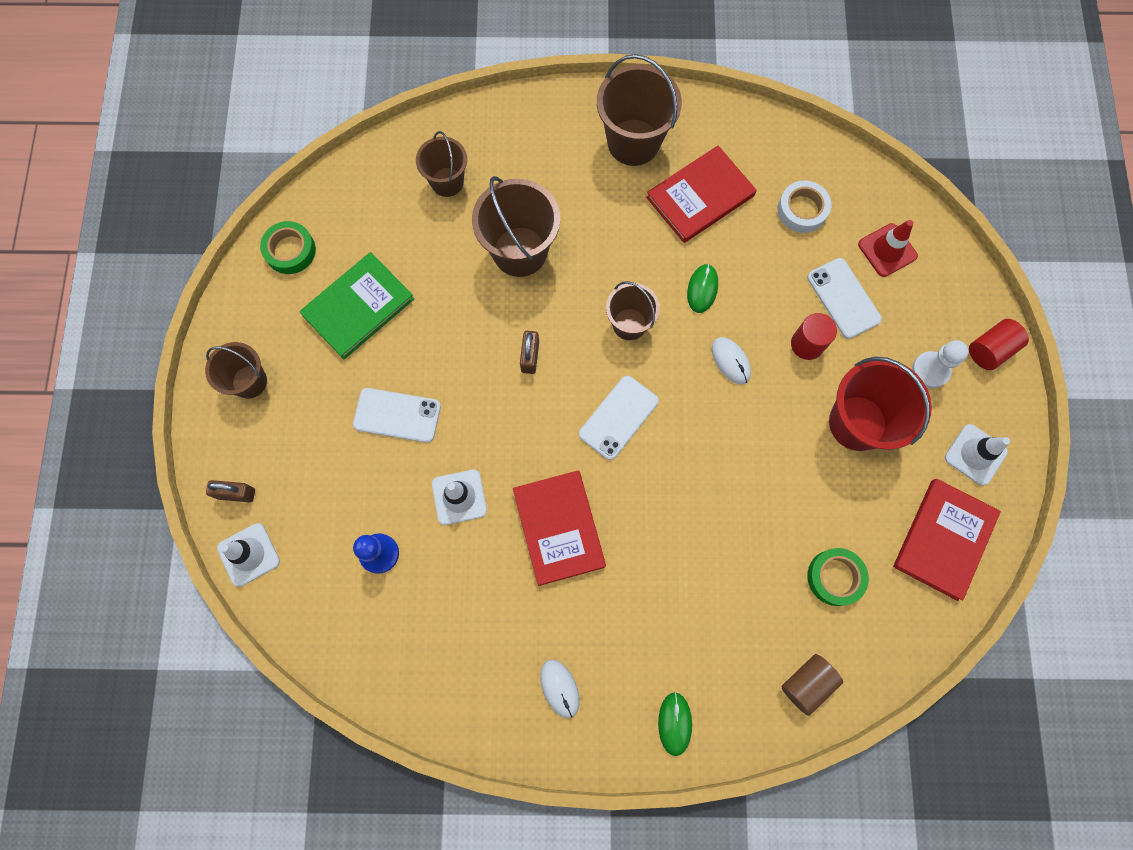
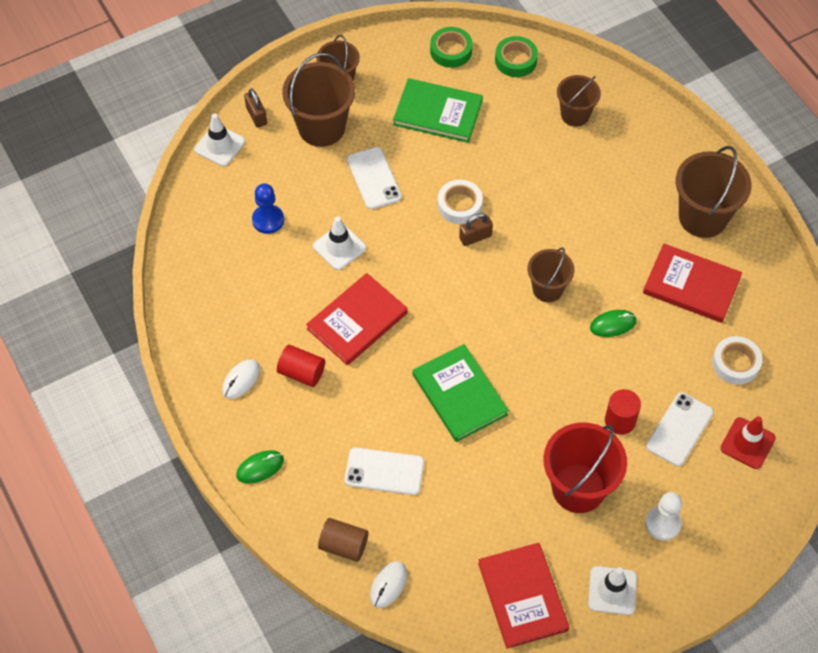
camera: 60 degrees right, 15 degrees down
(483, 350) = (459, 205): none -> white tape
(520, 252) = (554, 188): brown bucket -> brown bucket (321, 127)
(618, 417) = (467, 318): white phone -> white phone (384, 471)
(699, 475) = (459, 395): none -> green book
(730, 361) = (566, 373): white mouse -> white mouse (388, 585)
(835, 577) = (439, 528): green tape -> green tape (515, 60)
(943, 539) = (523, 596): red book -> red book turned 75 degrees clockwise
(990, 350) = (715, 563): red cylinder -> red cylinder (301, 372)

